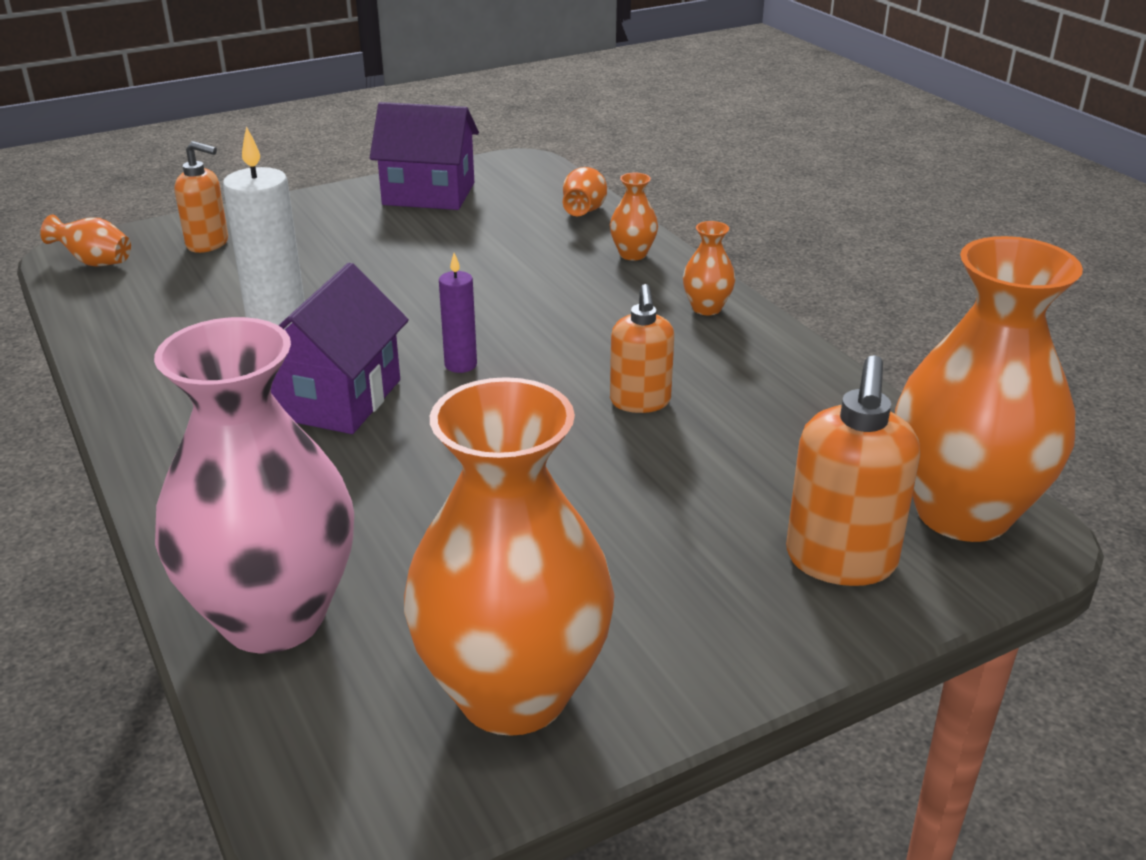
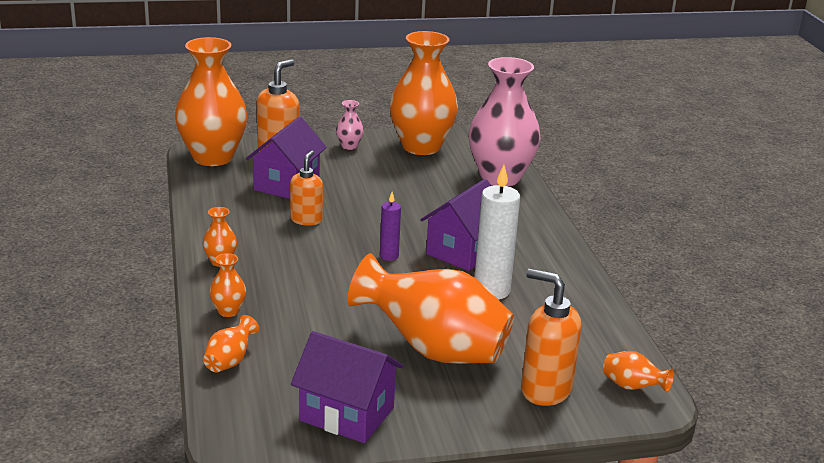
camera: 165 degrees left, 5 degrees down
(208, 244) = (545, 390): orange soap dispenser -> orange soap dispenser, size x1.51
(351, 258) = (434, 350): none -> orange vase
(702, 639) = (349, 146): none -> pink vase
(742, 474) = (287, 184): none -> purple house

